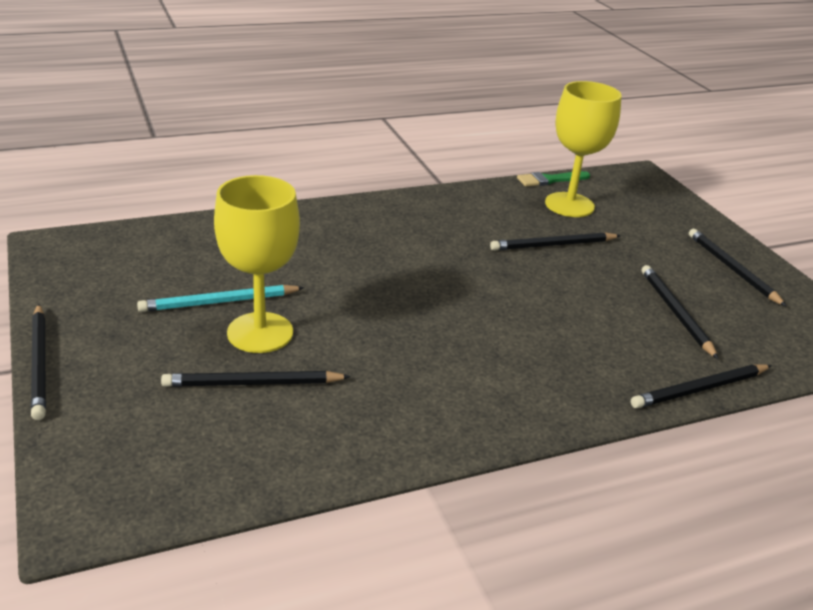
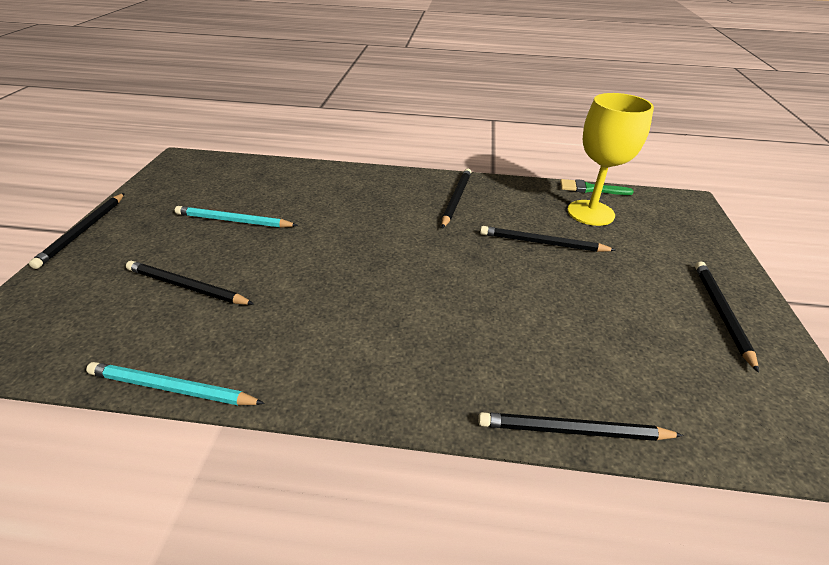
camera: 30 degrees right, 5 degrees up
(260, 333) = (235, 250): yellow goblet -> none
(354, 473) = (172, 389): none -> turquoise pencil
(675, 312) = (615, 339): black pencil -> black pencil (456, 199)

